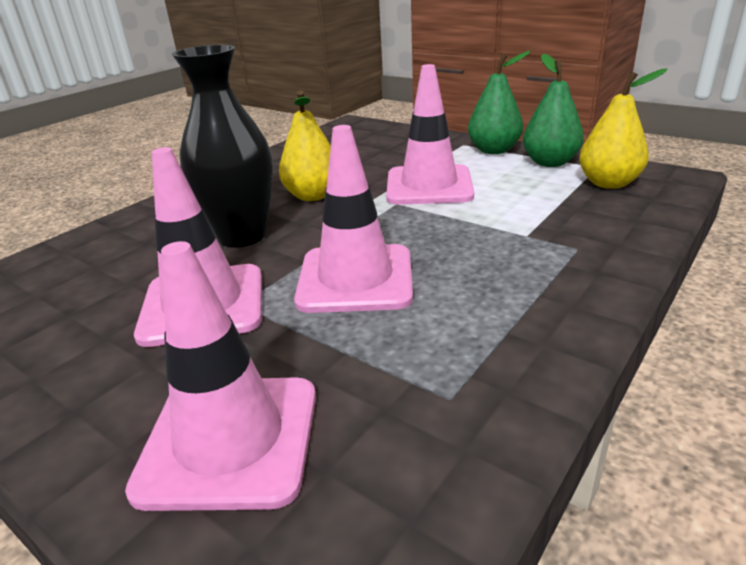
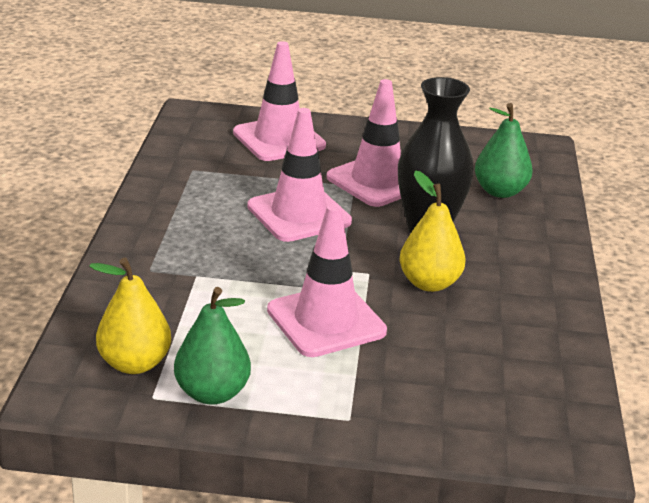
camera: 145 degrees right, 0 degrees up
(494, 150) = (297, 409): green pear -> green pear (499, 191)

